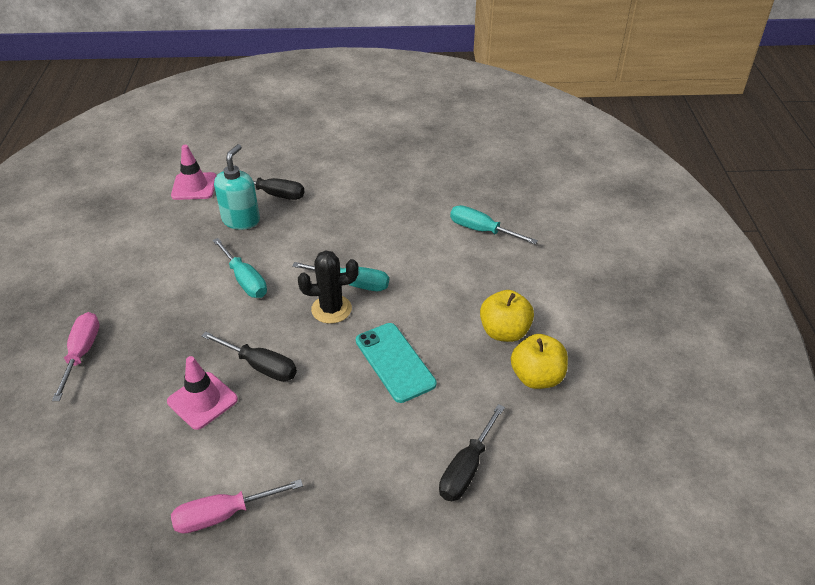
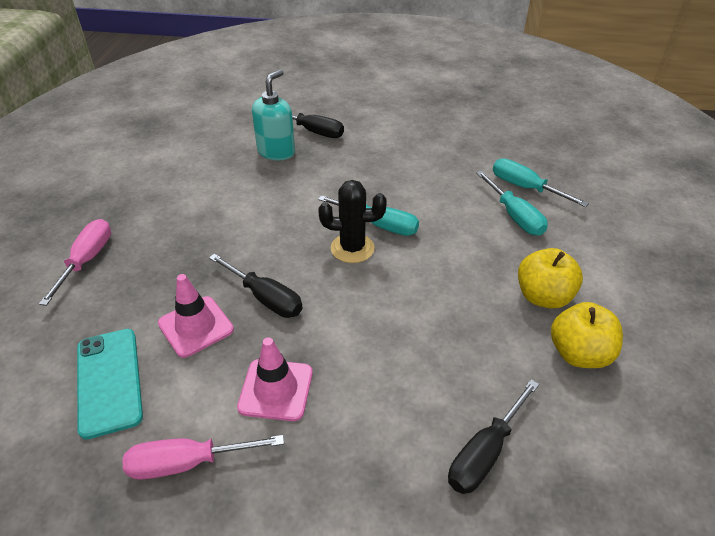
camera: 10 degrees right, 0 degrees up
(194, 186) = (238, 117): pink traffic cone -> pink traffic cone (276, 390)
(244, 280) = (267, 208): turquoise screwdriver -> turquoise screwdriver (514, 216)
(395, 362) = (413, 313): turquoise phone -> turquoise phone (109, 381)

